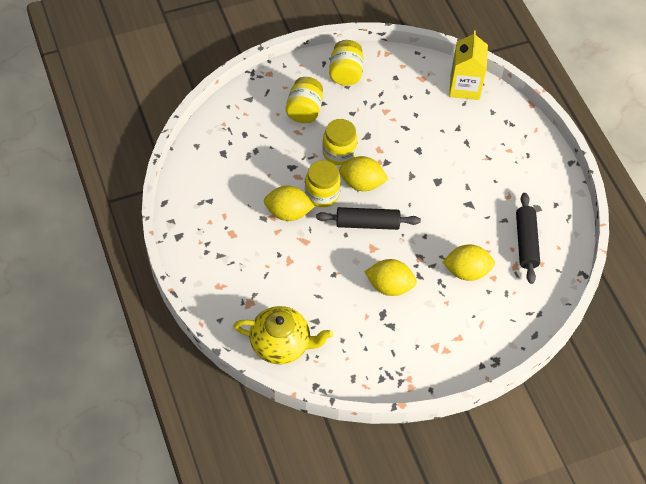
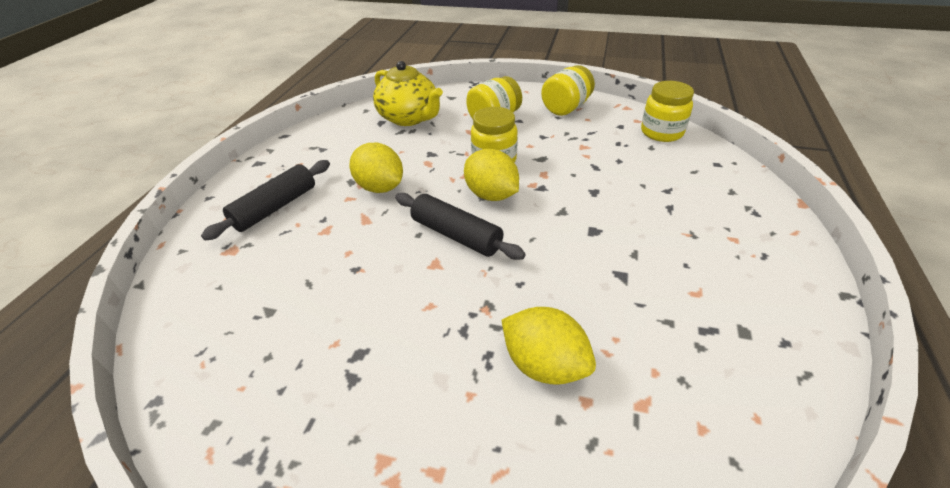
camera: 40 degrees right, 15 degrees down
(281, 344) = (196, 315): yellow teapot -> yellow teapot (409, 118)
(322, 194) = (435, 186): yellow jar -> yellow jar (661, 132)
(389, 286) = (408, 321): yellow lemon -> none
(465, 87) = (706, 158): yellow carton -> none
(526, 242) = (689, 375): black rolling pin -> black rolling pin (275, 207)

